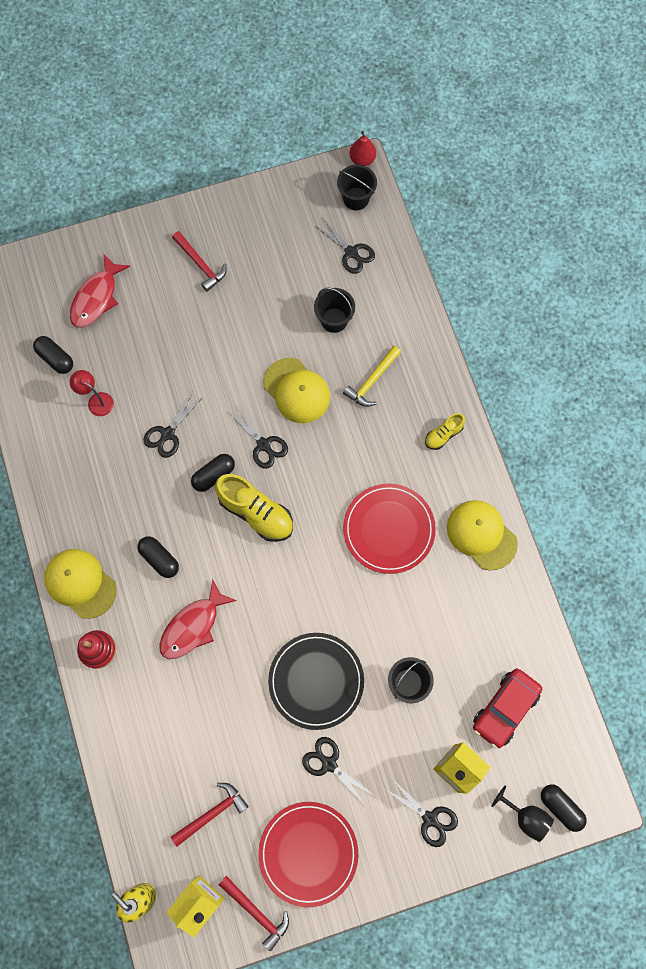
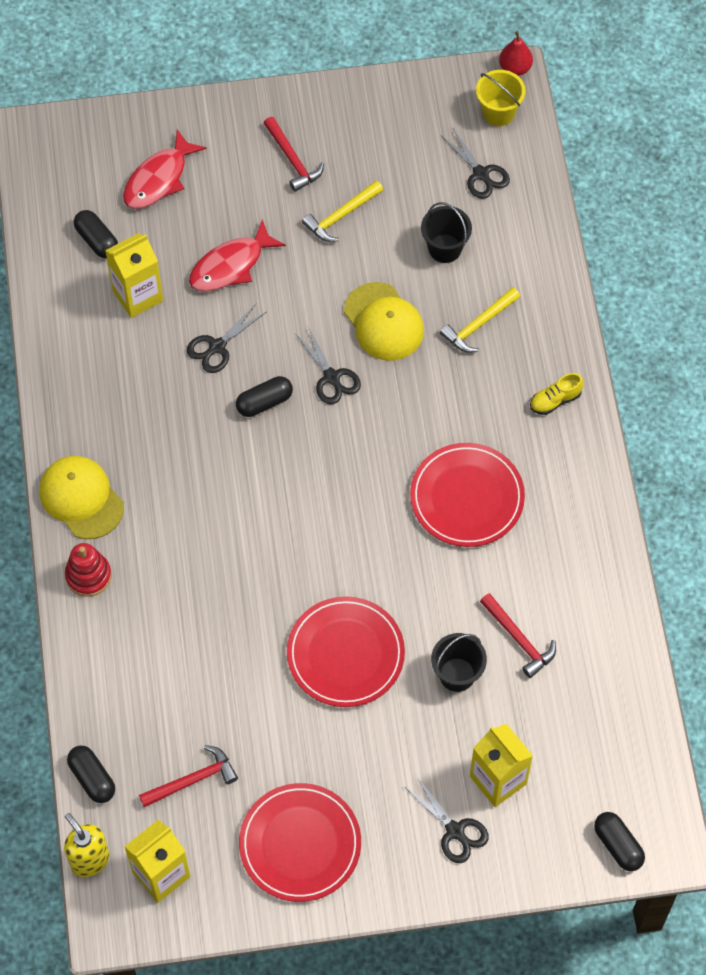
camera: 10 degrees right, 10 degrees down
(96, 400) = (138, 296): red lamp -> yellow carton
(159, 559) = (181, 486): black capsule -> black capsule (92, 778)
(193, 626) = (208, 568): red fish -> red fish (231, 265)
(247, 306) = (341, 216): none -> yellow hammer
(256, 512) = (308, 452): yellow shoe -> none
(256, 912) = (225, 899): red hammer -> red hammer (519, 639)
(316, 681) = (345, 654): black plate -> red plate
(329, 763) = (343, 749): black scissors -> none
(356, 199) = (498, 112): black bucket -> yellow bucket
(481, 535) = (580, 522): yellow cap -> none
(505, 709) = (571, 723): red car -> none
(526, 817) = (573, 849): black goblet -> none

